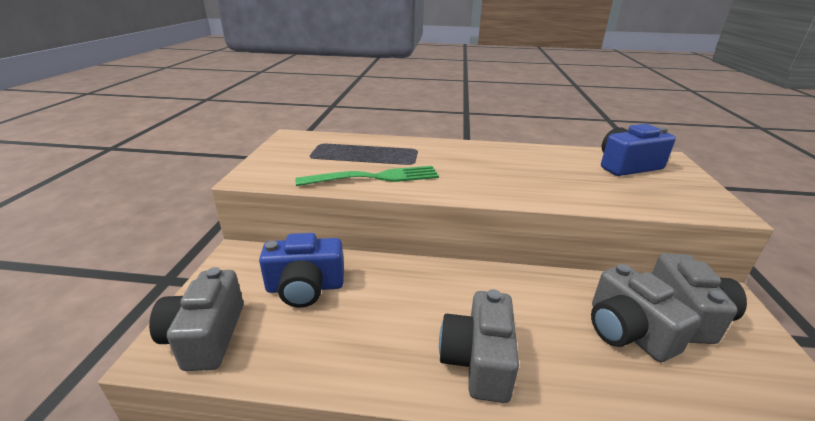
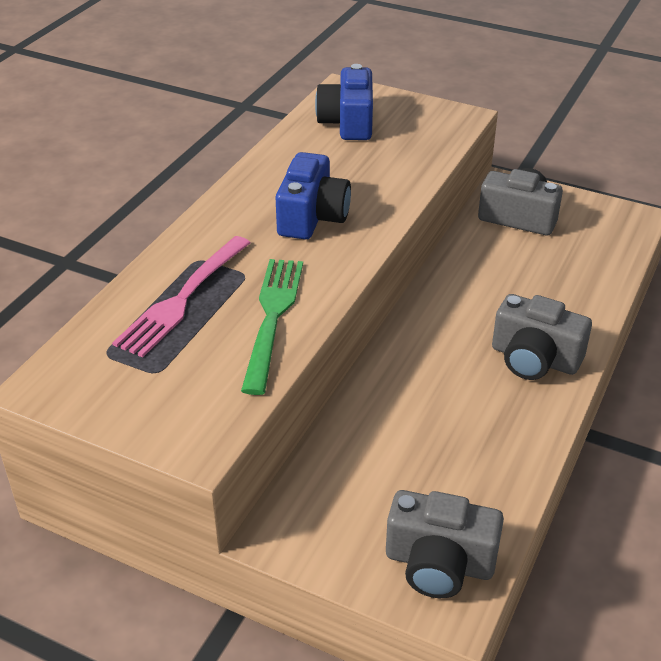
camera: 70 degrees left, 10 degrees up
(305, 287) = (382, 467): blue camera -> blue camera (312, 217)
(377, 151) = (183, 298): none -> pink fork
(627, 331) = (527, 259): grey camera -> none

